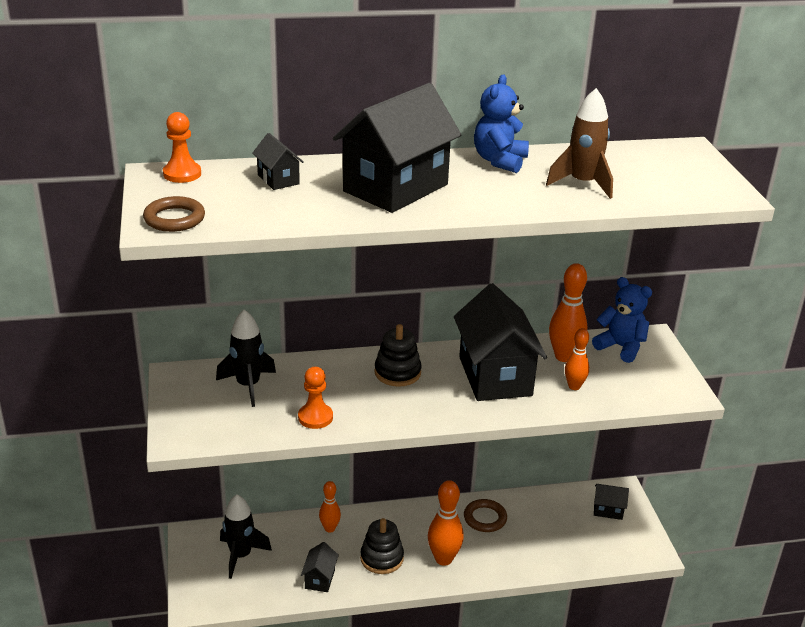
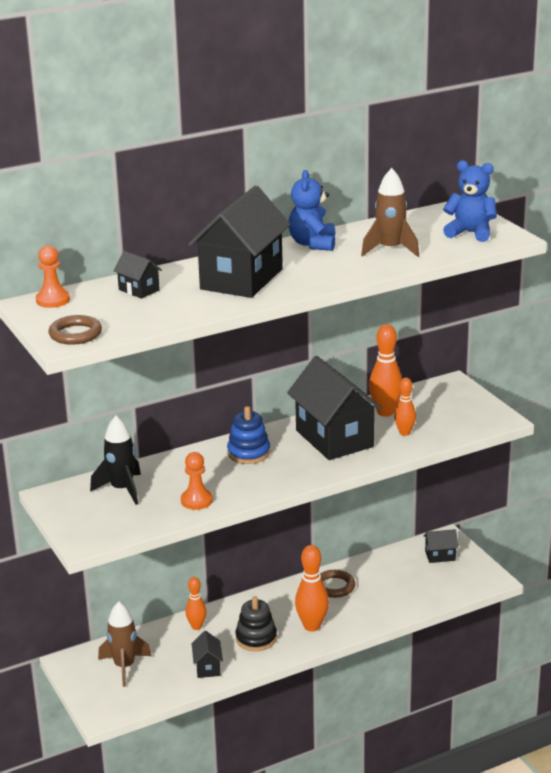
camera: 15 degrees left, 5 degrees down
(241, 555) = (124, 666): black rocket -> brown rocket
(397, 372) = (248, 453): black stacking toy -> blue stacking toy
(620, 347) = (429, 395): blue teddy bear -> blue teddy bear (470, 233)

